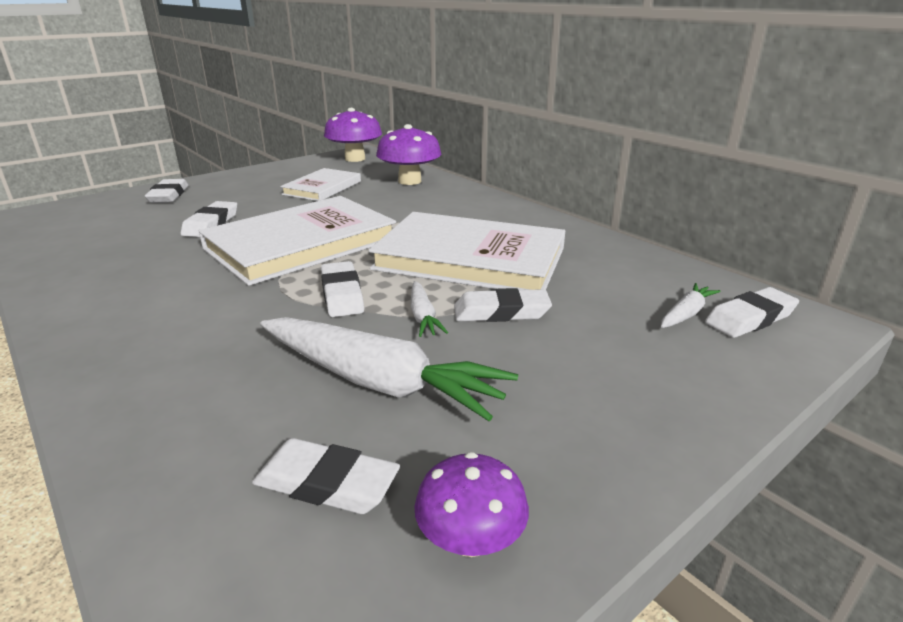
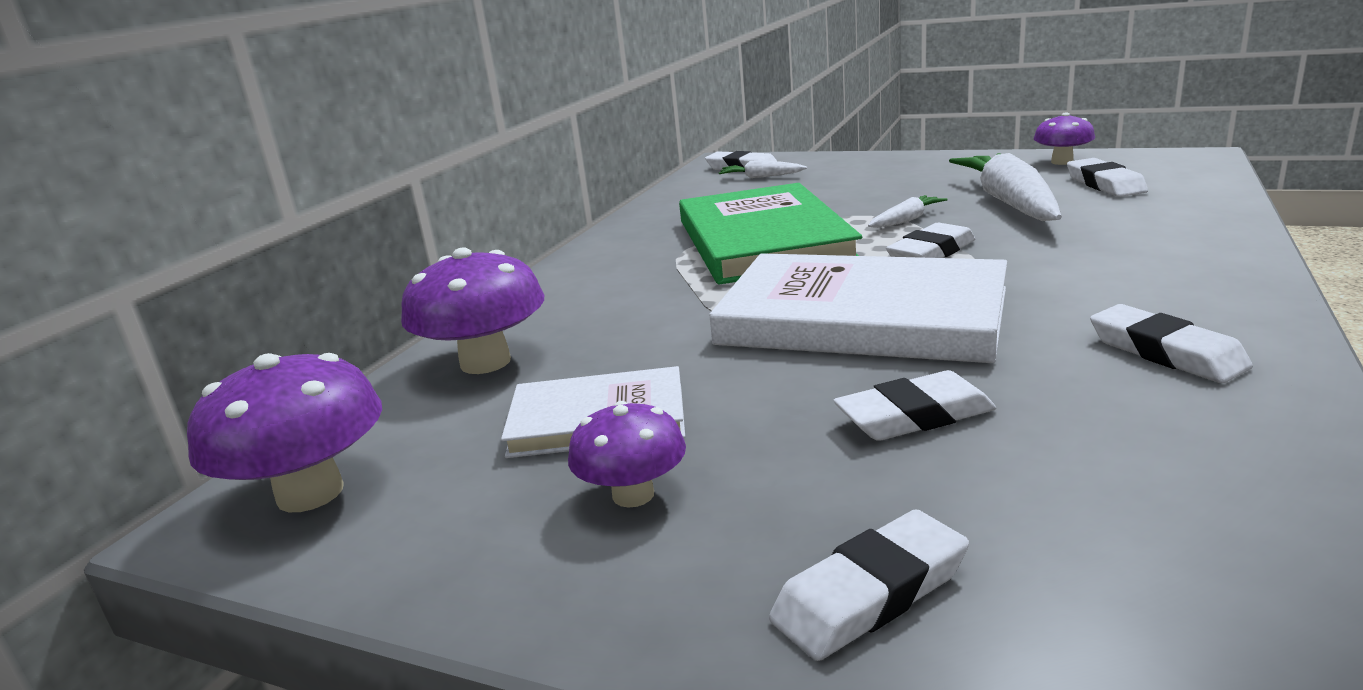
camera: 115 degrees left, 5 degrees down
(267, 184) = (633, 495): none -> purple mushroom
(470, 259) = (763, 241): white book -> green book
(501, 312) = (851, 207): white eraser -> white eraser (1166, 352)

